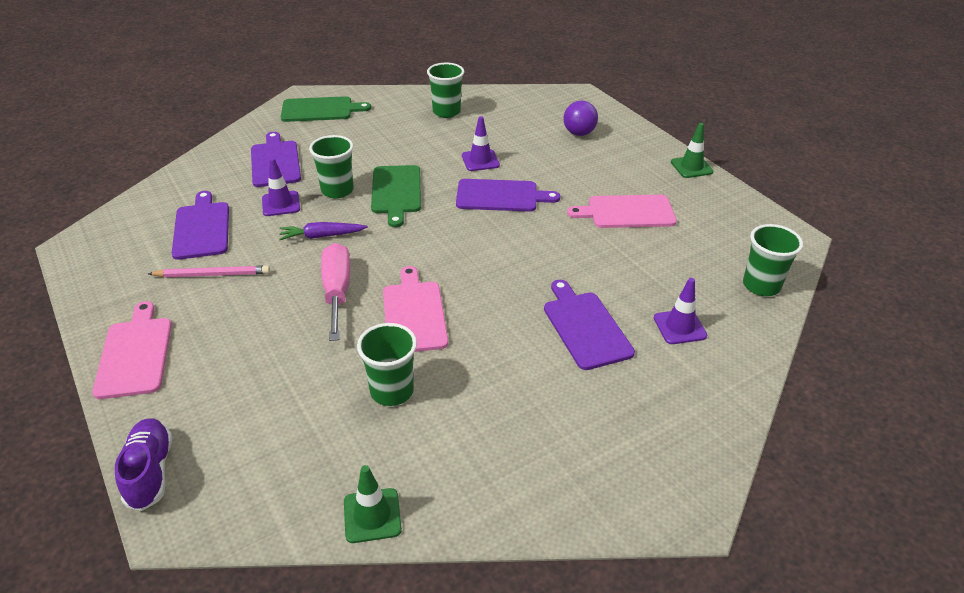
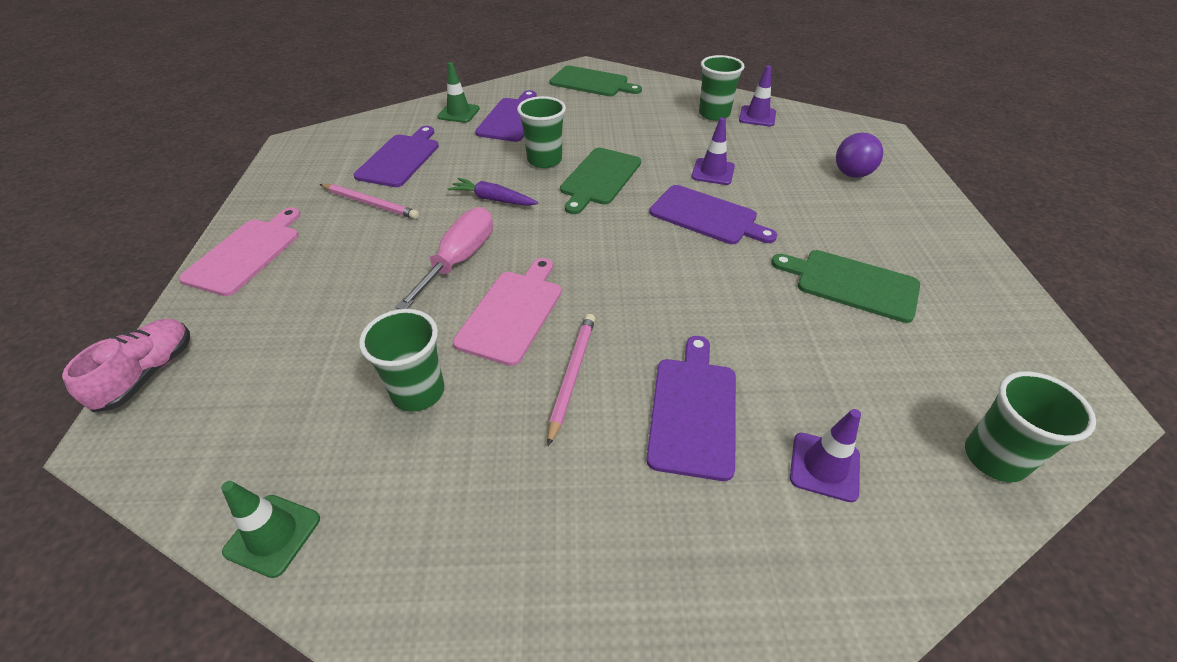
camera: 30 degrees right, 5 degrees up
(150, 472) = (148, 374): purple shoe -> pink shoe
(281, 204) = (484, 157): purple traffic cone -> purple traffic cone (757, 116)
(492, 337) = (572, 376): none -> pink pencil
(627, 212) = (851, 284): pink cutting board -> green cutting board
(691, 167) = (981, 256): green traffic cone -> green traffic cone (458, 113)

